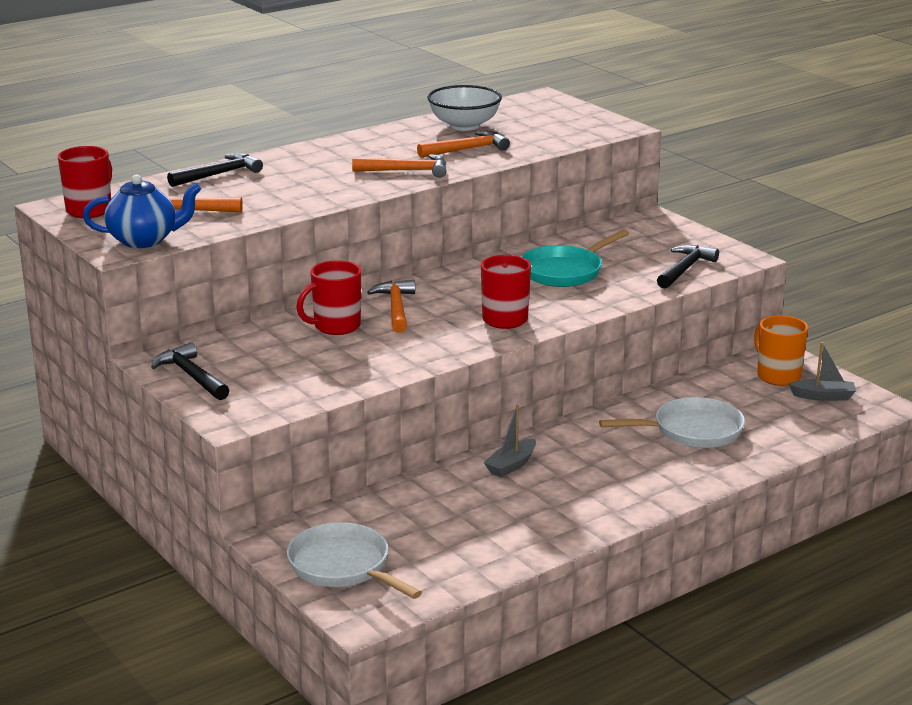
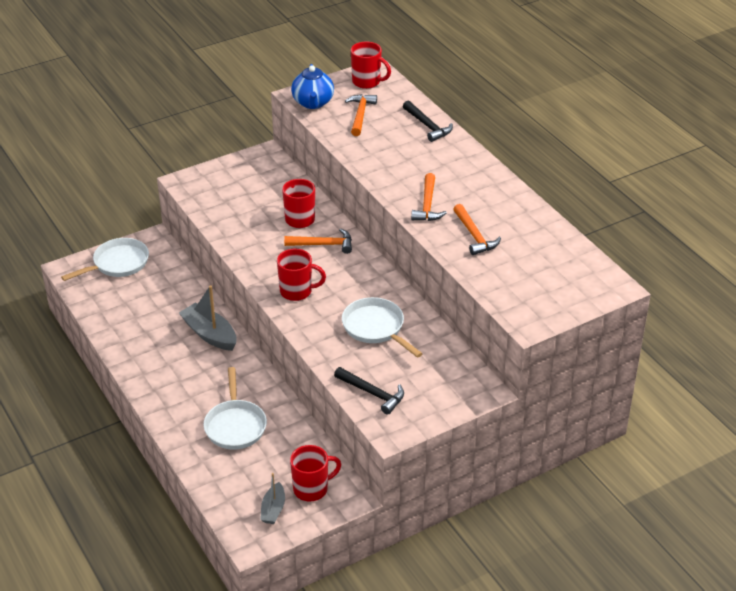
camera: 95 degrees right, 15 degrees up
(192, 376) = (242, 166): black hammer -> none
(464, 126) = (533, 238): white bowl -> none
(511, 465) = (210, 334): grey boat -> grey boat, size x1.65
(565, 271) = (376, 328): turquoise pan -> white pan
(777, 376) = (311, 489): orange mug -> red mug

